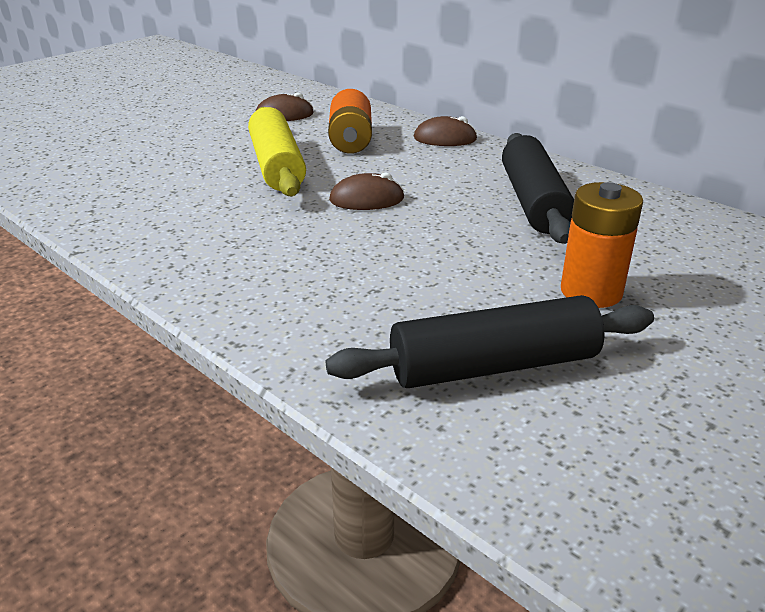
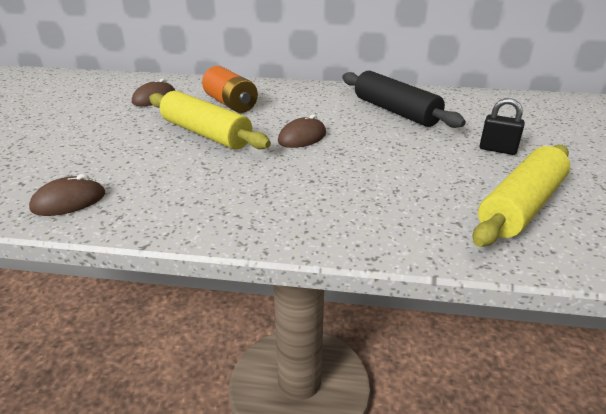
camera: 35 degrees left, 0 degrees up
(445, 138) = (289, 88): brown mouse -> brown mouse (69, 201)
(493, 366) = (521, 206): black rolling pin -> yellow rolling pin
(591, 292) = (497, 149): orange battery -> black padlock

